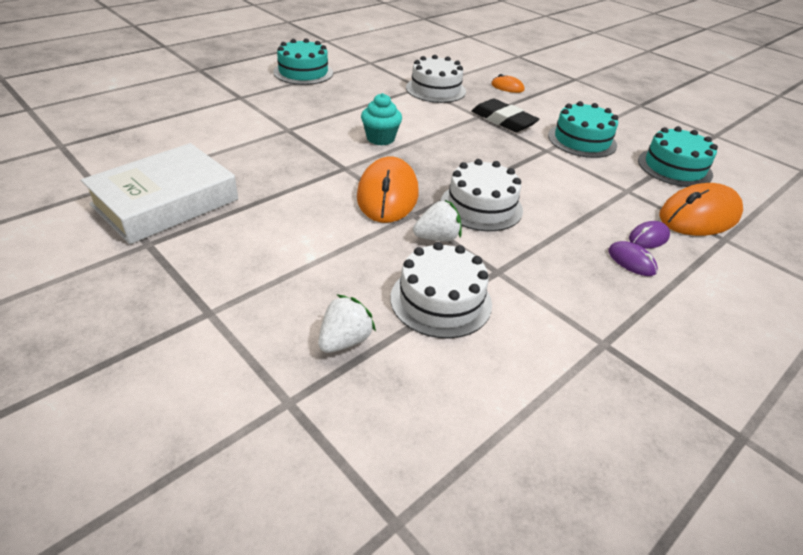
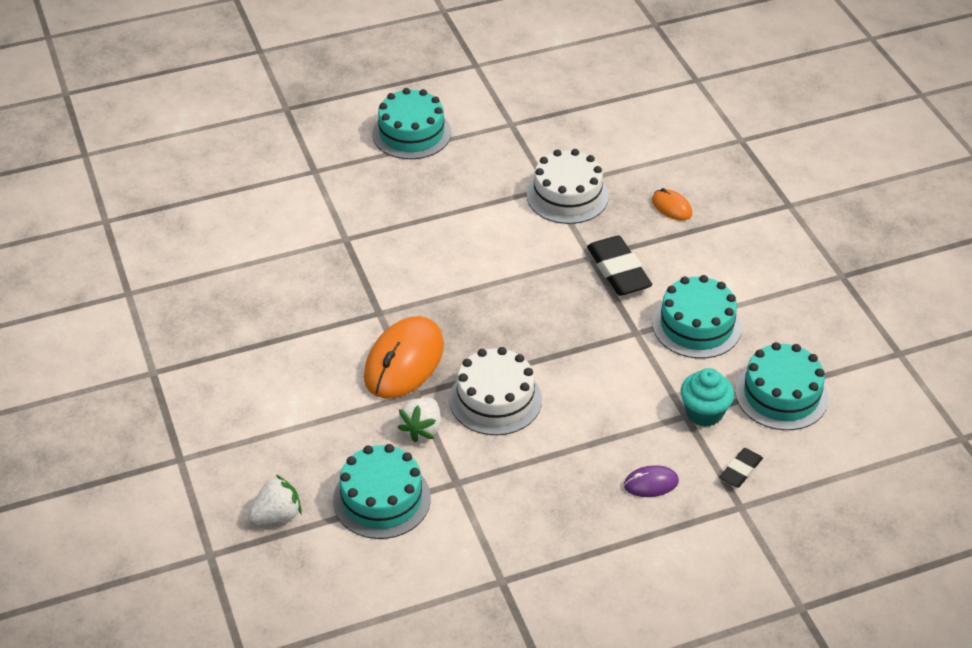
camera: 25 degrees right, 5 degrees up
(166, 202) = (183, 323): white book -> none
(380, 138) = (444, 274): turquoise cupcake -> turquoise cupcake (704, 413)
(437, 238) = (422, 429): white strawberry -> white strawberry turned 105 degrees clockwise
(441, 300) = (382, 499): white cake -> turquoise cake
(631, 261) = (605, 506): purple mouse -> none
(699, 216) = (740, 470): orange mouse -> black eraser

